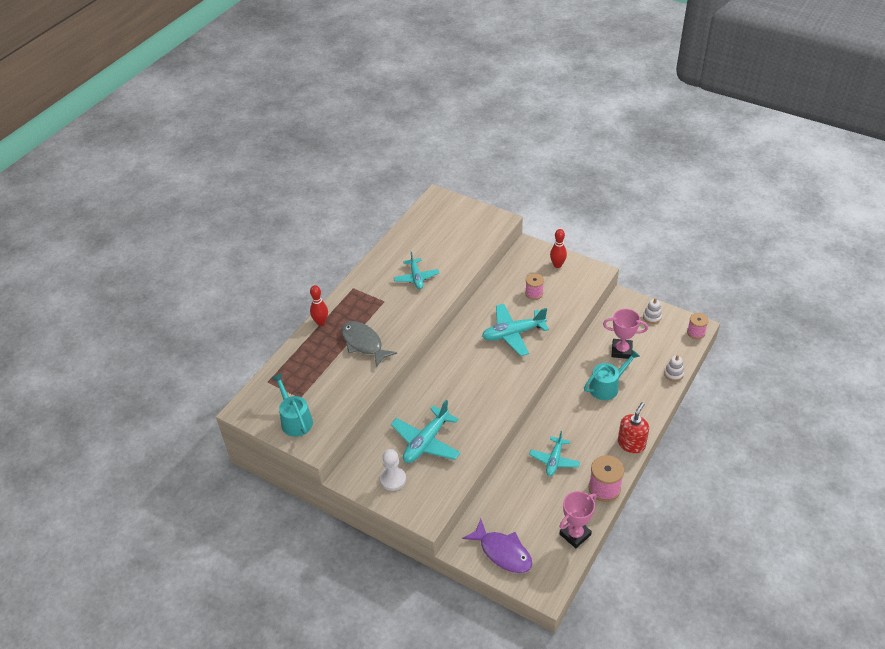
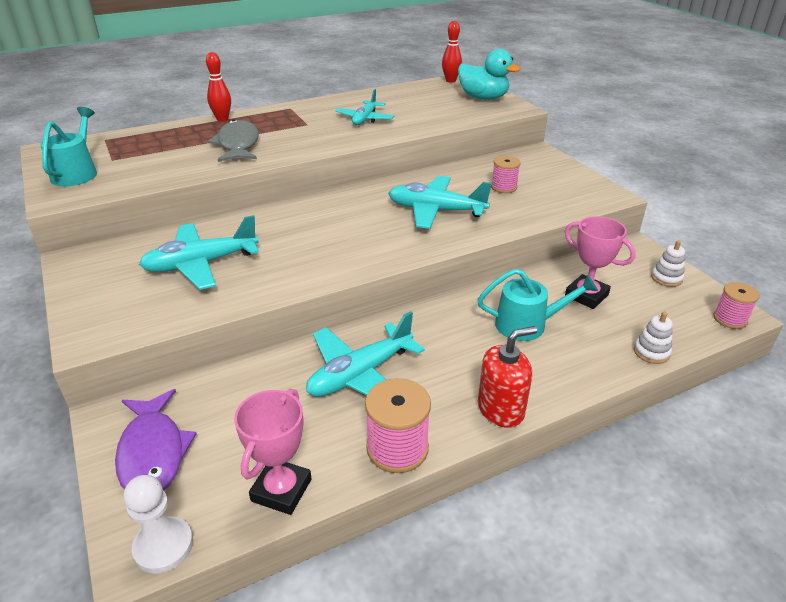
camera: 30 degrees right, 10 degrees down
(393, 479) = (112, 282): white pawn -> white pawn (163, 546)
(470, 217) = (483, 98): none -> turquoise duck
(554, 460) = (360, 374): turquoise plane -> turquoise plane, size x1.52
(557, 265) = (561, 175): red bowling pin -> red bowling pin (450, 80)
(575, 534) = (281, 490): pink trophy -> pink trophy turned 60 degrees counterclockwise

